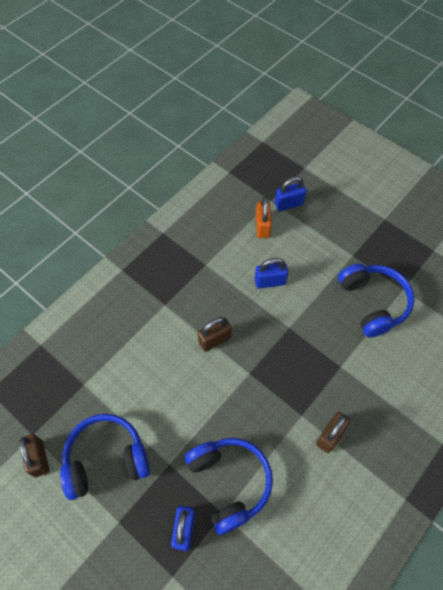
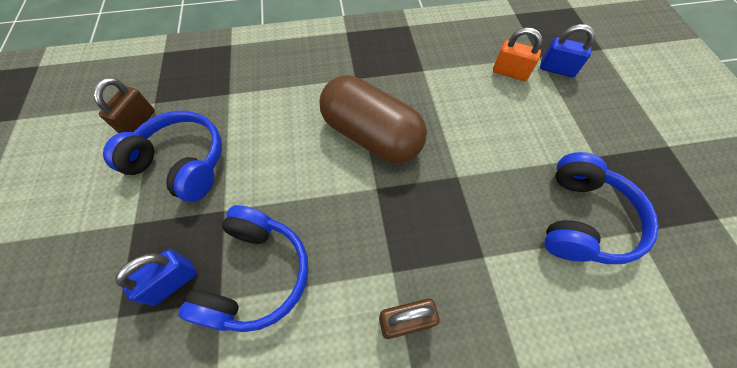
camera: 40 degrees right, 0 degrees up
(214, 340) = (371, 135): brown padlock -> brown capsule
(262, 227) = (510, 72): orange padlock -> orange padlock turned 75 degrees clockwise
(270, 281) = (475, 122): blue padlock -> none

